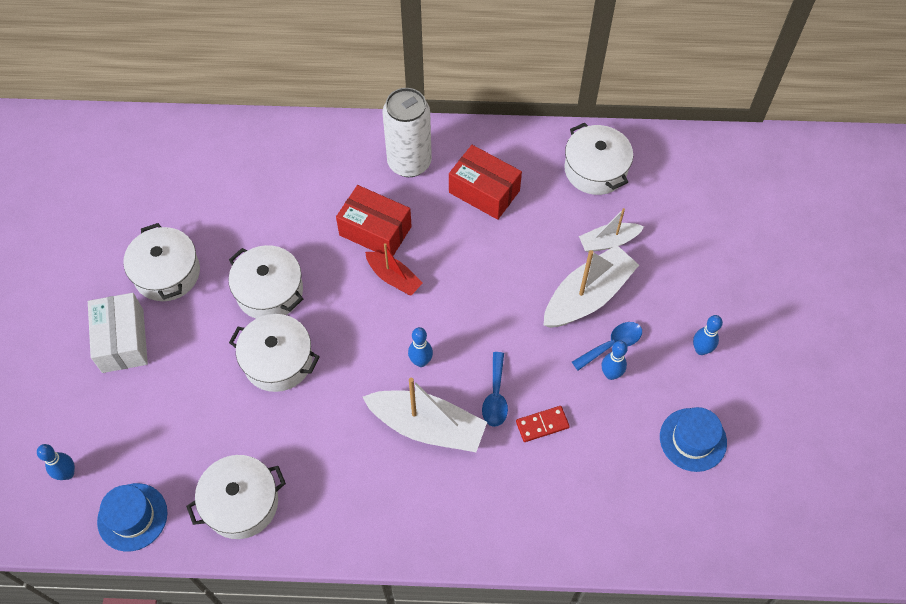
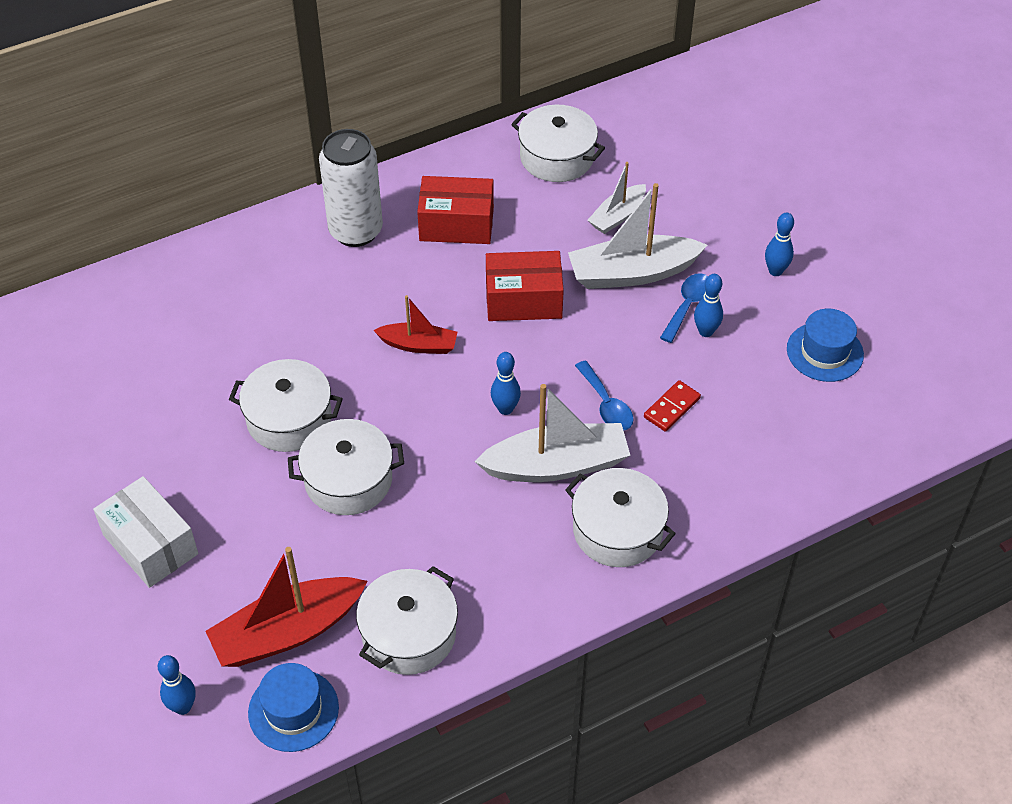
camera: 30 degrees left, 10 degrees down
(166, 456) = (288, 632): none -> red boat
(167, 273) = (154, 454): white pot -> white pot (617, 530)
(375, 231) = (365, 310): red box -> red box (523, 300)
(587, 296) = (632, 273): white boat -> white boat turned 120 degrees counterclockwise

